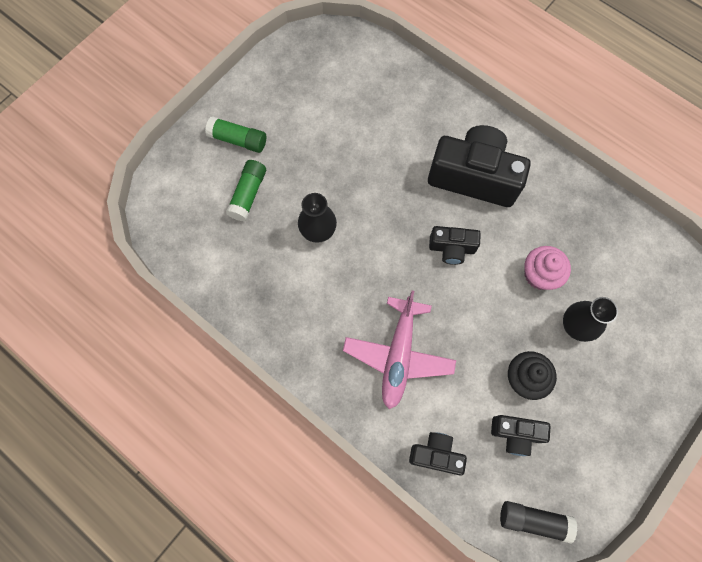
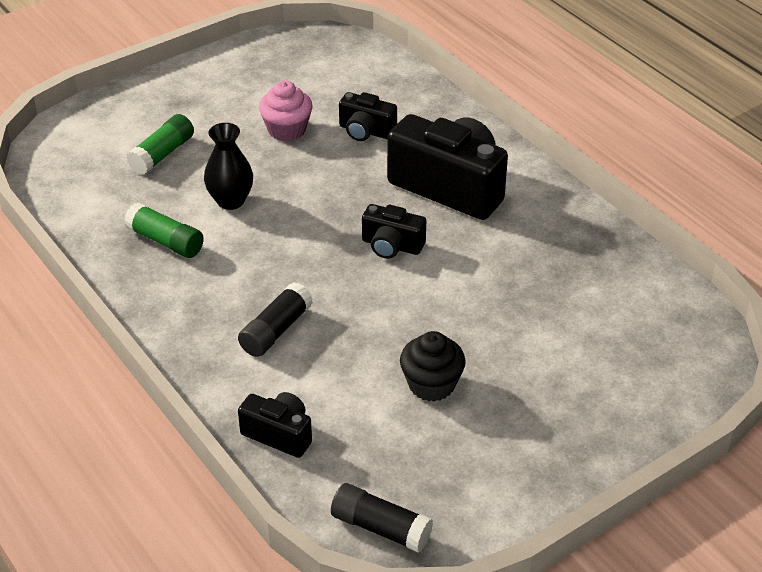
camera: 15 degrees right, 30 degrees down
(238, 140) = (174, 107): green glue stick -> green glue stick (165, 241)
(398, 355) = (276, 330): pink plane -> black glue stick
(515, 434) = (395, 436): black camera -> black camera (366, 131)
(539, 275) = (496, 290): pink cupcake -> pink cupcake (287, 130)
(575, 326) = (523, 348): black vase -> none

